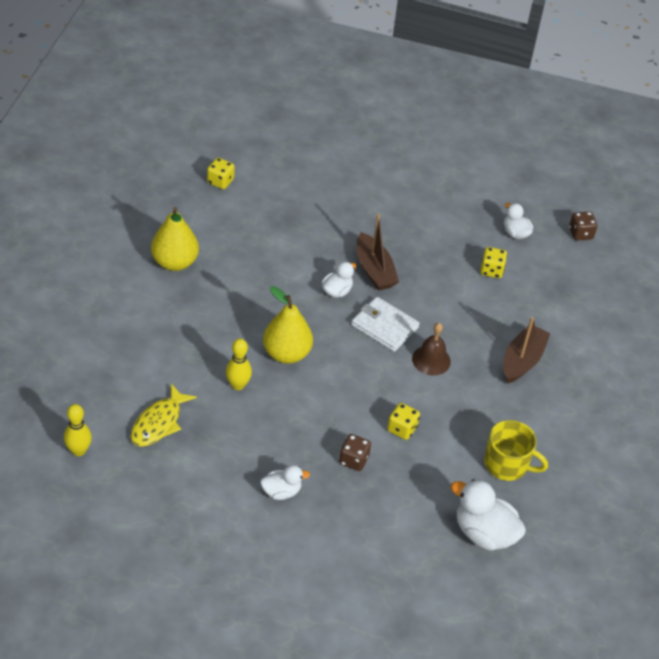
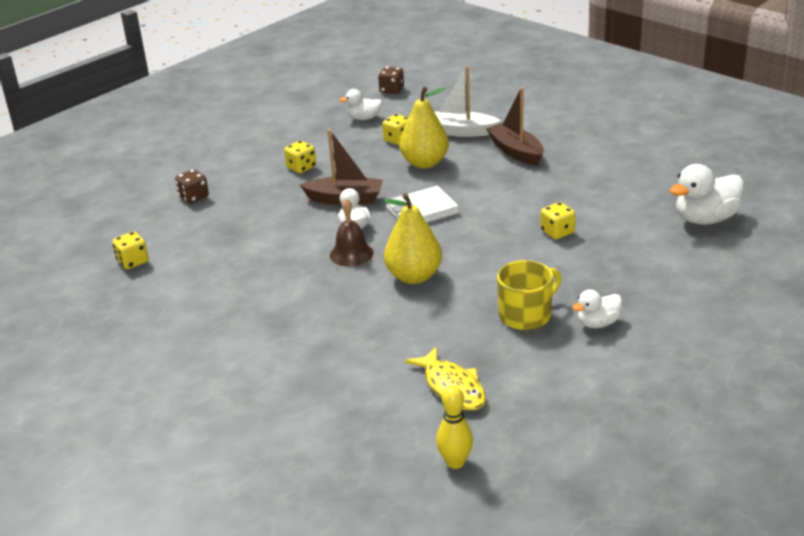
camera: 55 degrees left, 15 degrees down
(175, 262) = (222, 320): yellow pear -> yellow pear (424, 163)
(238, 385) = (435, 318): yellow bowling pin -> none
(281, 491) = (597, 323): white duck -> white duck turned 135 degrees counterclockwise
(353, 460) = (580, 269): brown dice -> brown dice (193, 197)
(407, 224) = (301, 167): none -> yellow dice
(431, 360) = (483, 196): brown bell -> brown bell (351, 254)
(507, 464) = (631, 188): yellow mug -> yellow mug (526, 315)
(534, 309) = (460, 131): none -> white boat

